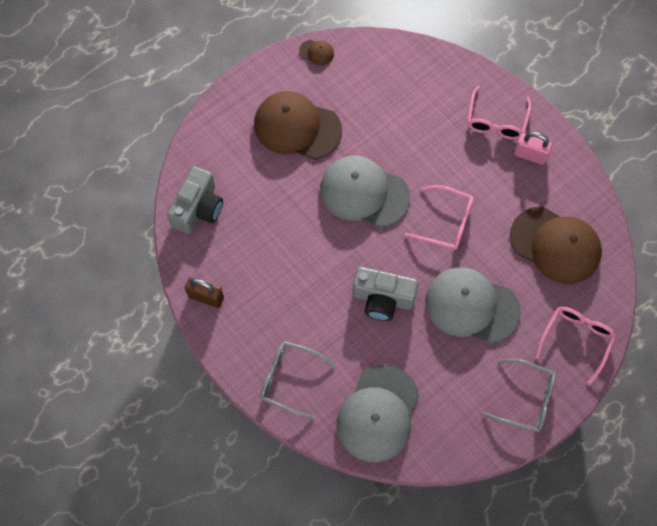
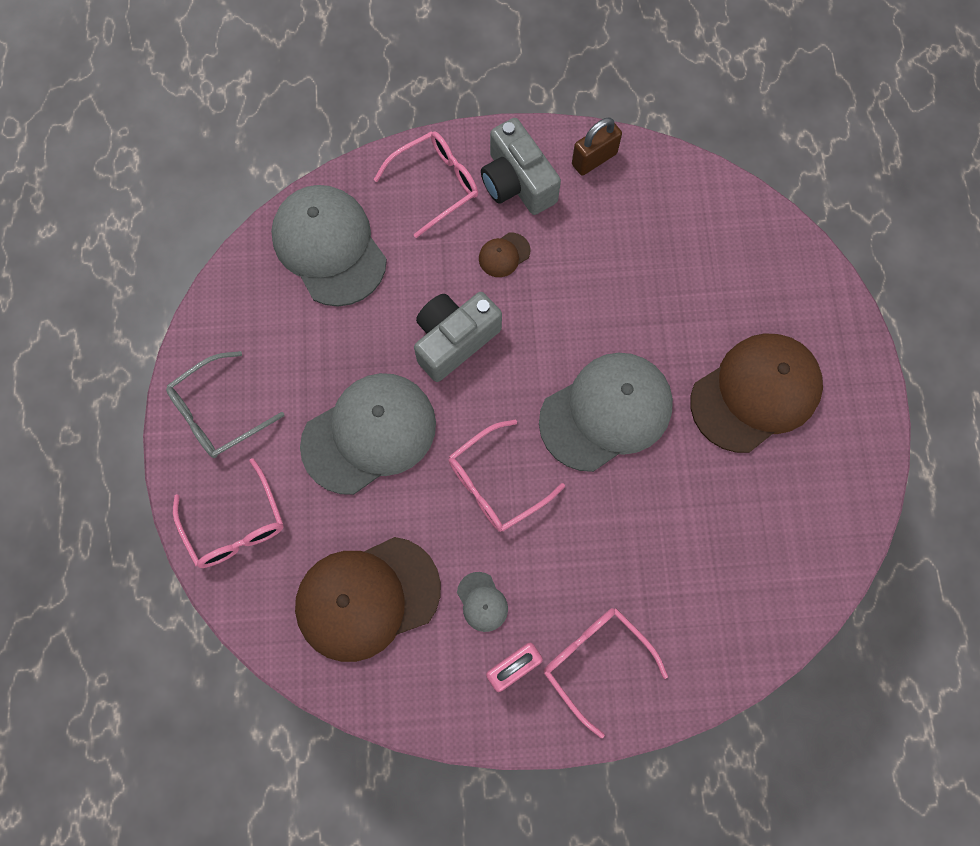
camera: 125 degrees right, 5 degrees up
(198, 208) = (714, 214): grey camera -> grey camera (517, 182)
(290, 379) = (435, 185): grey glasses -> pink glasses
(316, 52) = (860, 493): brown cap -> brown cap (504, 255)
(511, 189) = (482, 602): none -> grey cap

